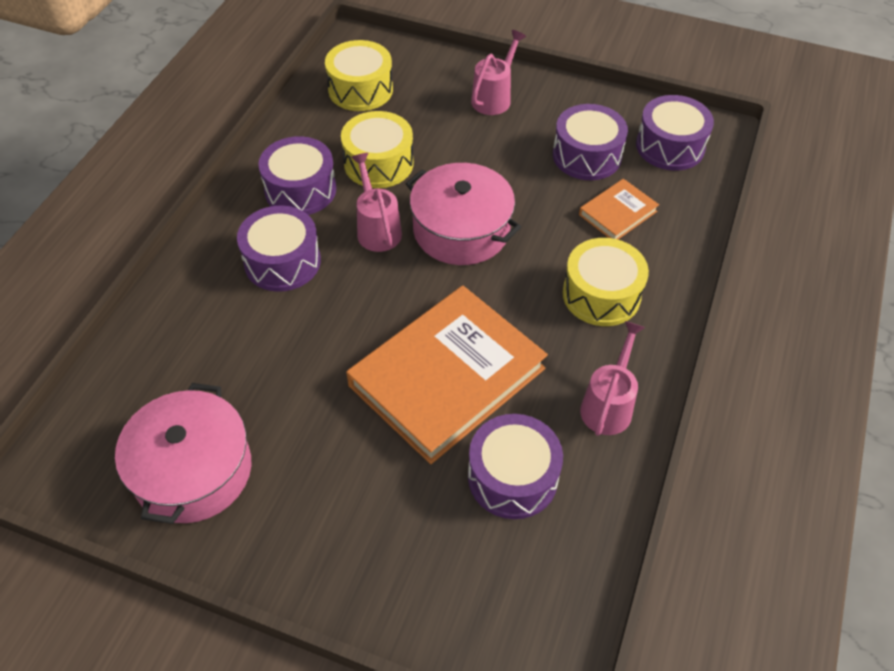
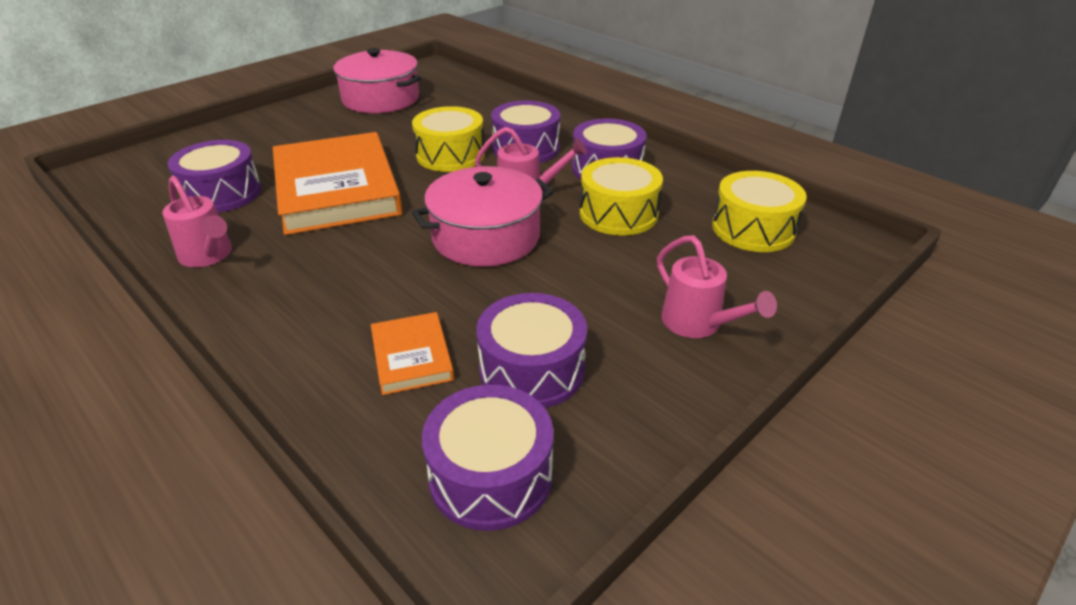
camera: 115 degrees right, 15 degrees down
(601, 295) = (317, 296): yellow drum -> yellow drum (450, 155)

